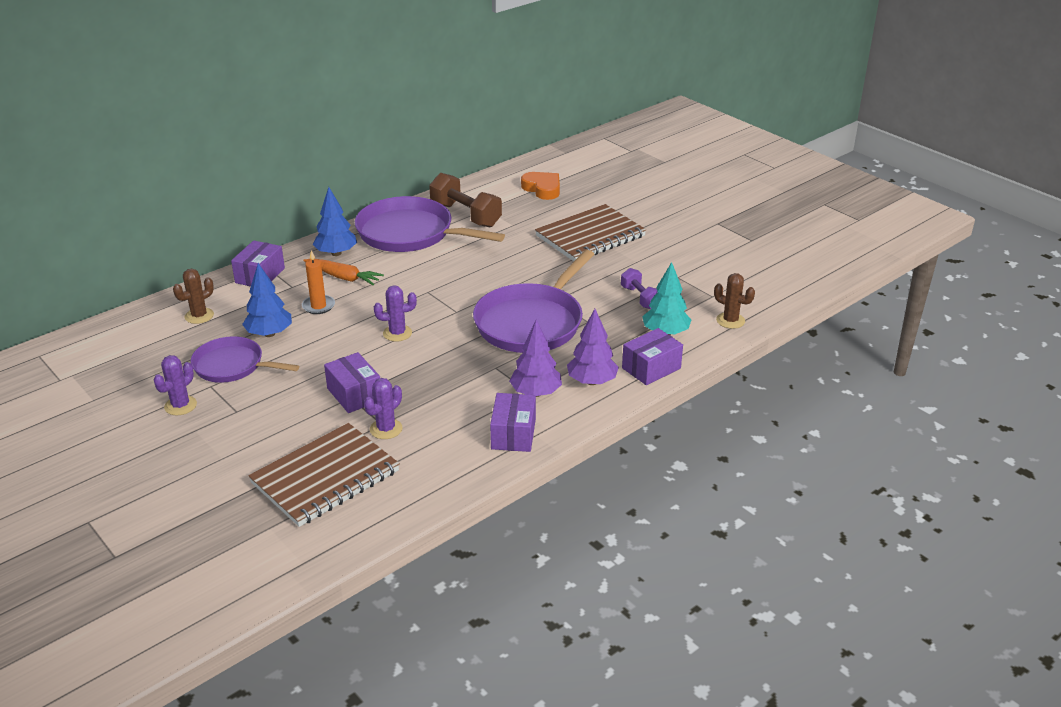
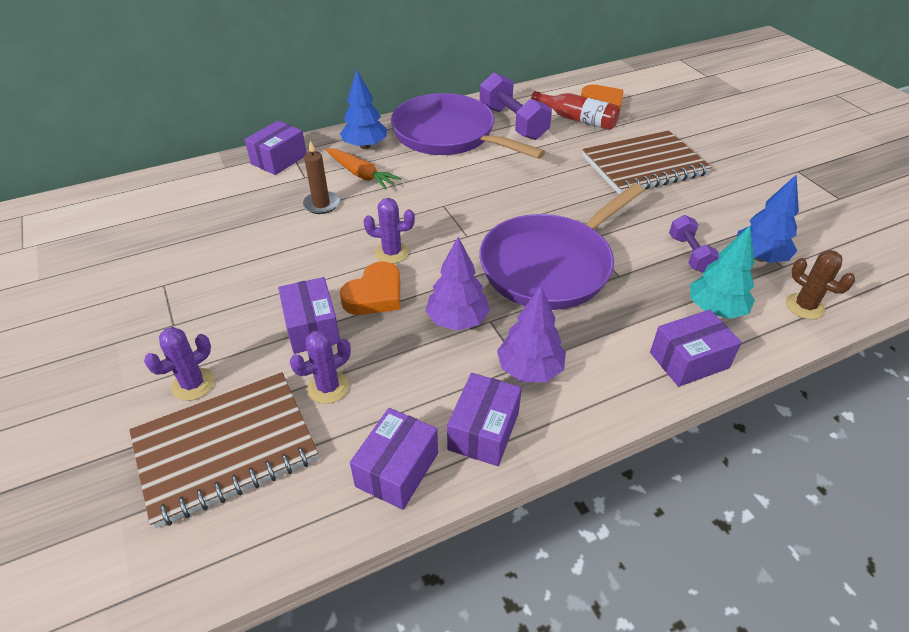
camera: 15 degrees right, 10 degrees up
(180, 406) = (119, 305): purple cactus -> purple cactus (193, 384)
(199, 316) = (197, 196): brown cactus -> none
(232, 366) = (199, 263): purple pan -> none
(269, 334) = (256, 229): blue tree -> blue tree (759, 257)
(318, 306) = (321, 204): orange candle -> brown candle
(396, 365) = (375, 295): none -> orange heart
(459, 466) = (397, 469): none -> purple box
(465, 215) = (513, 123): brown dumbbell -> purple dumbbell
(523, 205) = (577, 119): none -> red bottle
(592, 381) = (606, 366): purple tree -> purple tree (457, 320)

